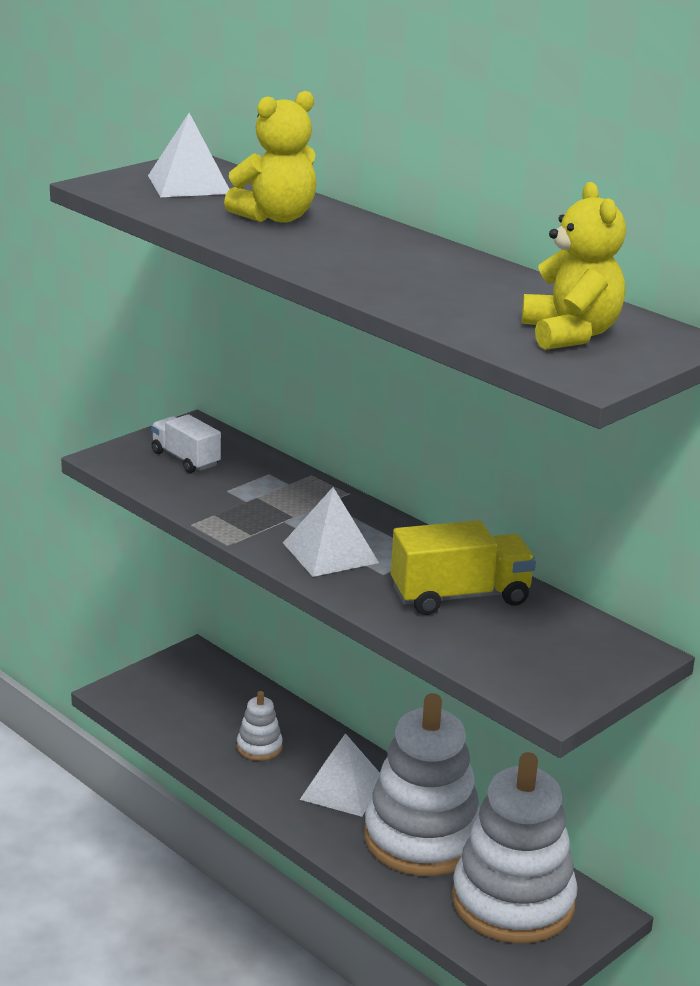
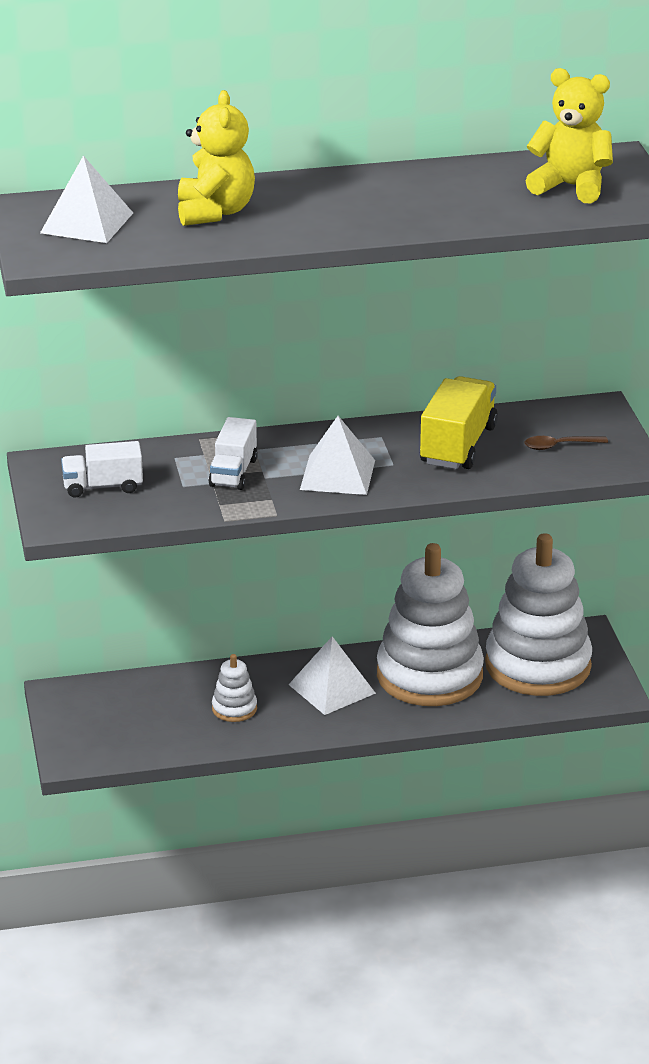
camera: 55 degrees left, 5 degrees up
(275, 505) = (233, 472): none -> white truck
(532, 652) = (559, 446): none -> brown spoon

